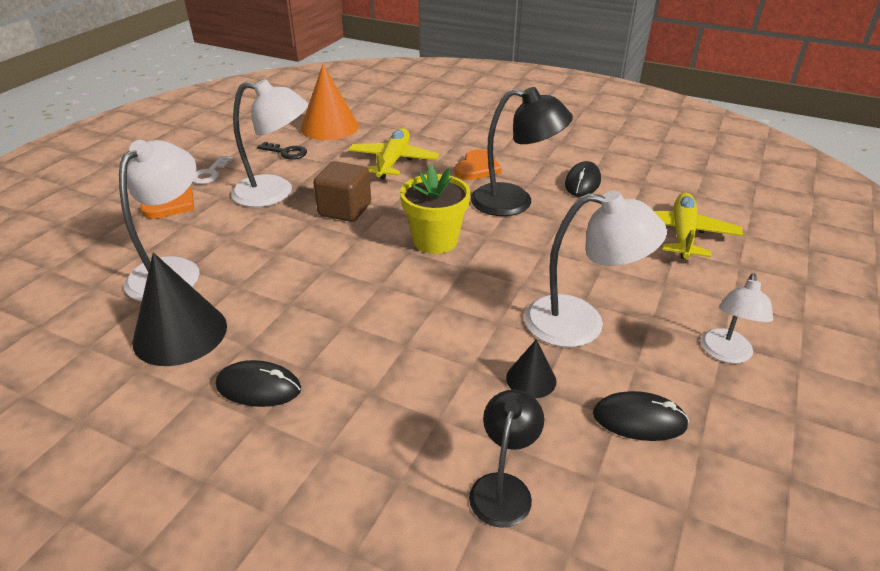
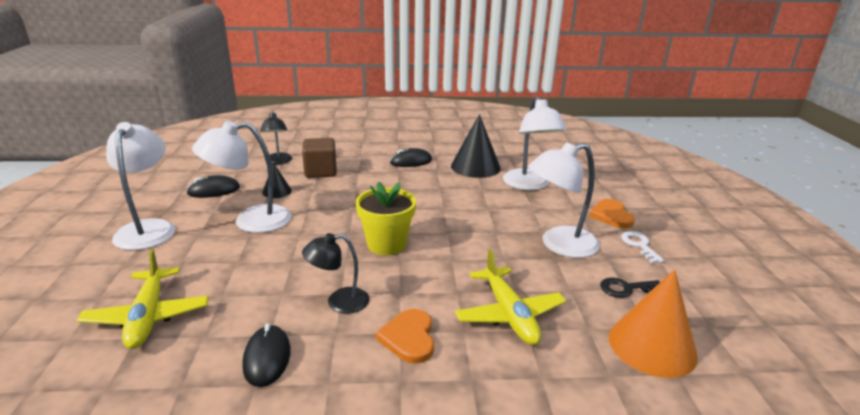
camera: 150 degrees right, 10 degrees down
(345, 209) = (484, 248): brown cube -> brown cube (320, 171)
(514, 202) = (339, 302): black lamp -> black lamp, size x0.61
(725, 354) = (148, 228): white lamp -> white lamp, size x1.64

